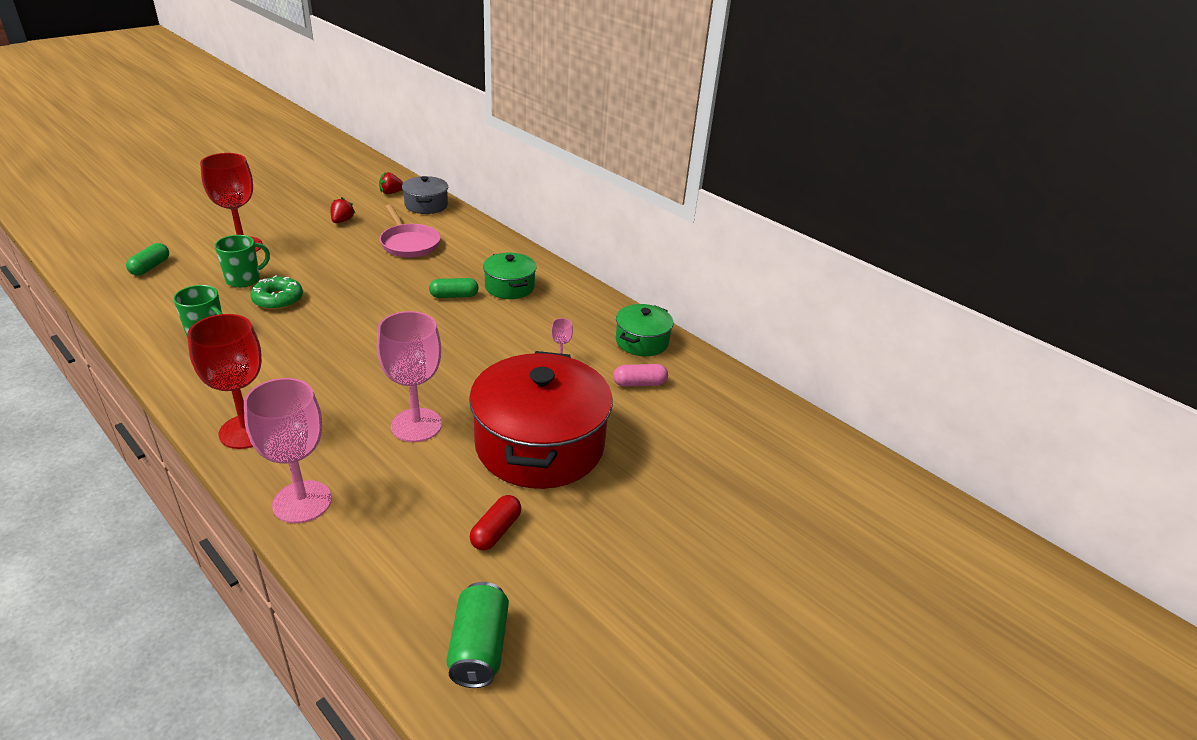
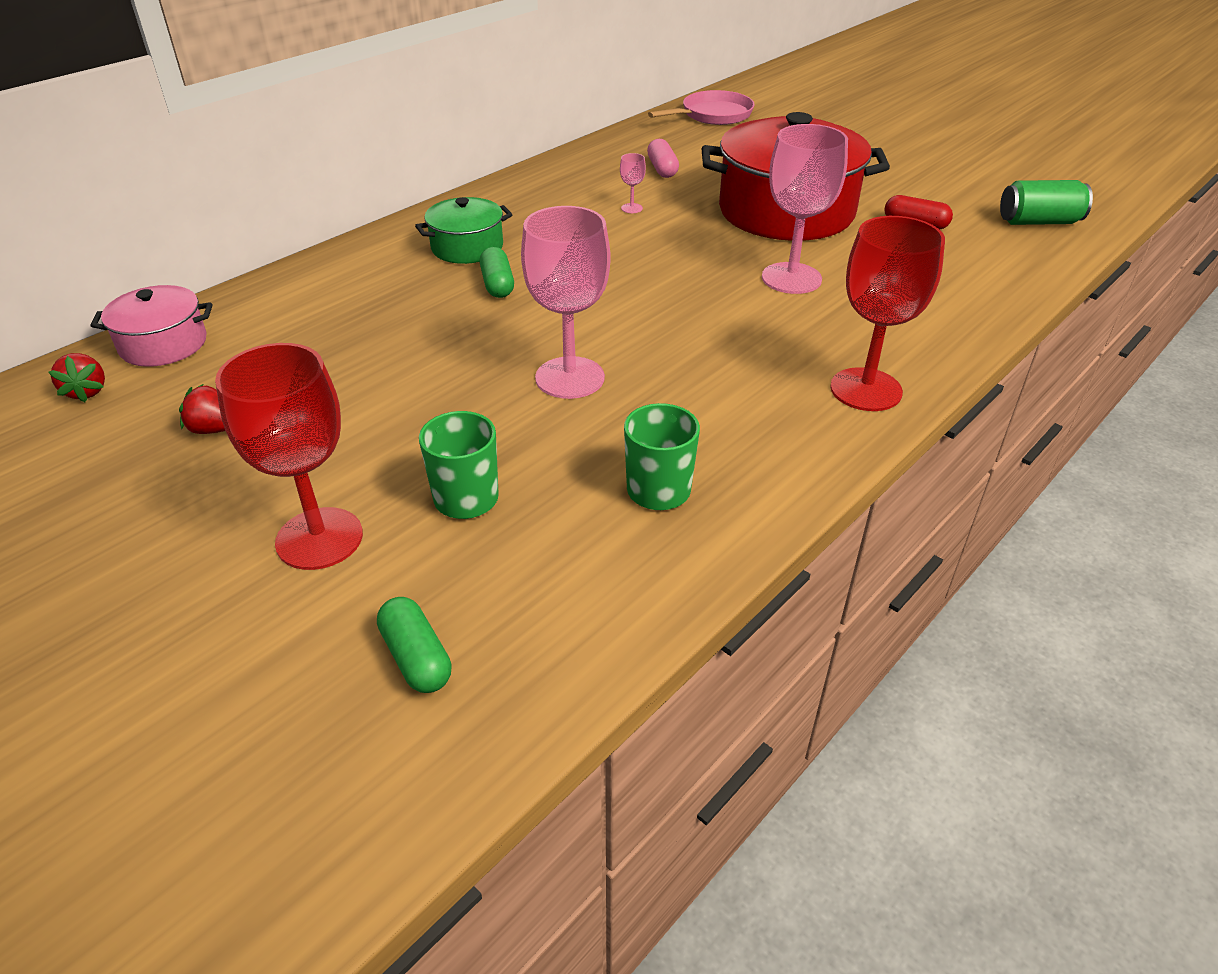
camera: 90 degrees left, 5 degrees up
(150, 267) = (416, 658): green capsule -> green capsule turned 45 degrees clockwise
(278, 299) = (532, 440): green donut -> none
(302, 502) = (952, 326): pink goblet -> pink goblet (570, 378)
(409, 243) = (324, 341): pink pan -> pink pan (713, 115)
(426, 205) = (163, 344): grey pot -> pink pot
(642, 341) = (582, 168): green pot -> none

